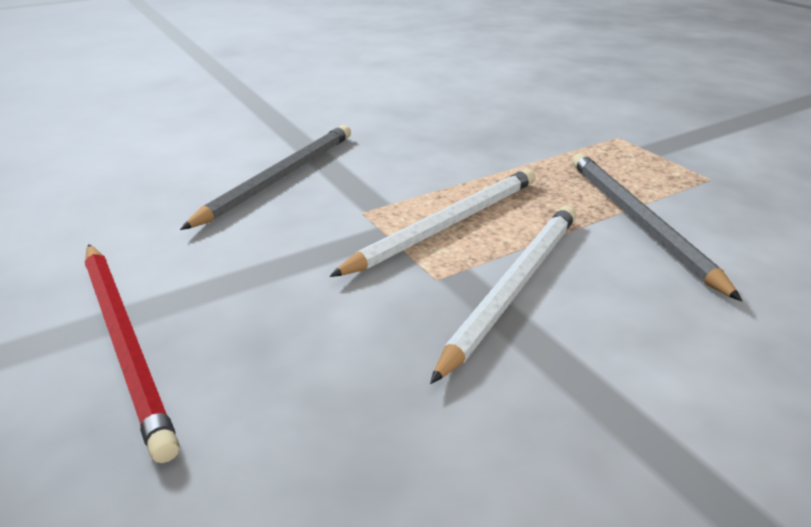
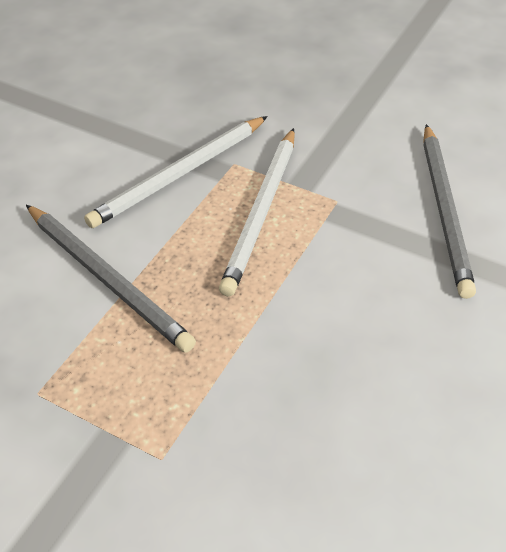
camera: 150 degrees right, 15 degrees up
(125, 341) = (356, 71): red pencil -> none
(513, 287) = (181, 174): white pencil -> white pencil turned 45 degrees clockwise

